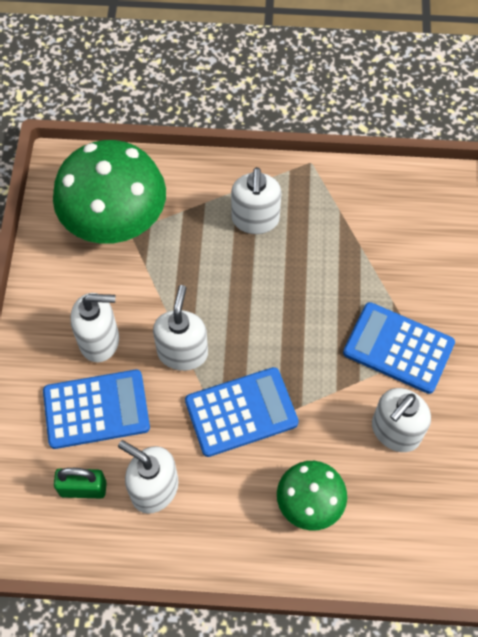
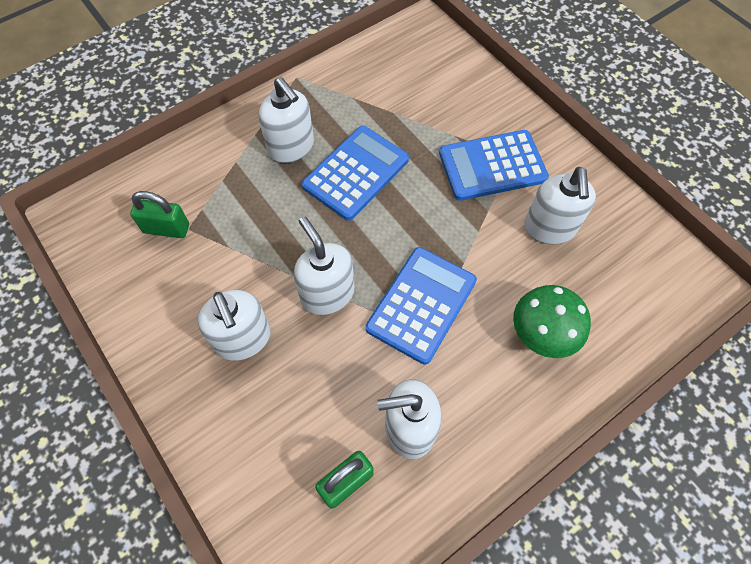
camera: 40 degrees left, 0 degrees up
(96, 409) = (294, 401): blue calculator -> blue calculator (356, 173)
(100, 340) = (243, 339): white soap dispenser -> white soap dispenser turned 105 degrees clockwise
(115, 220) = (166, 228): green mushroom -> green padlock

